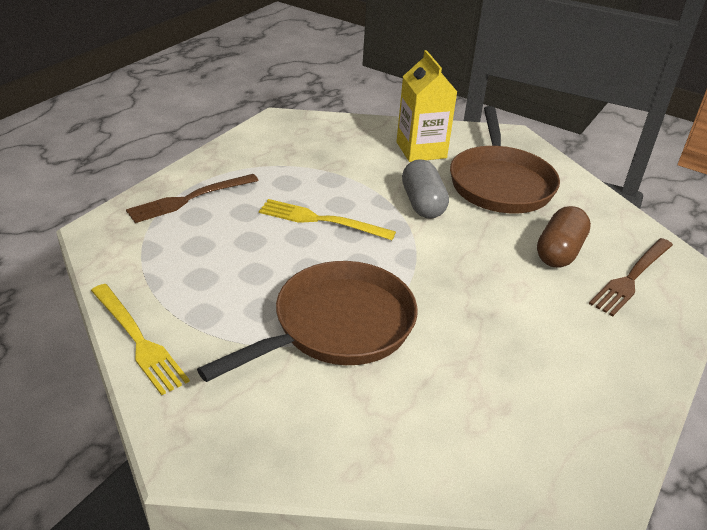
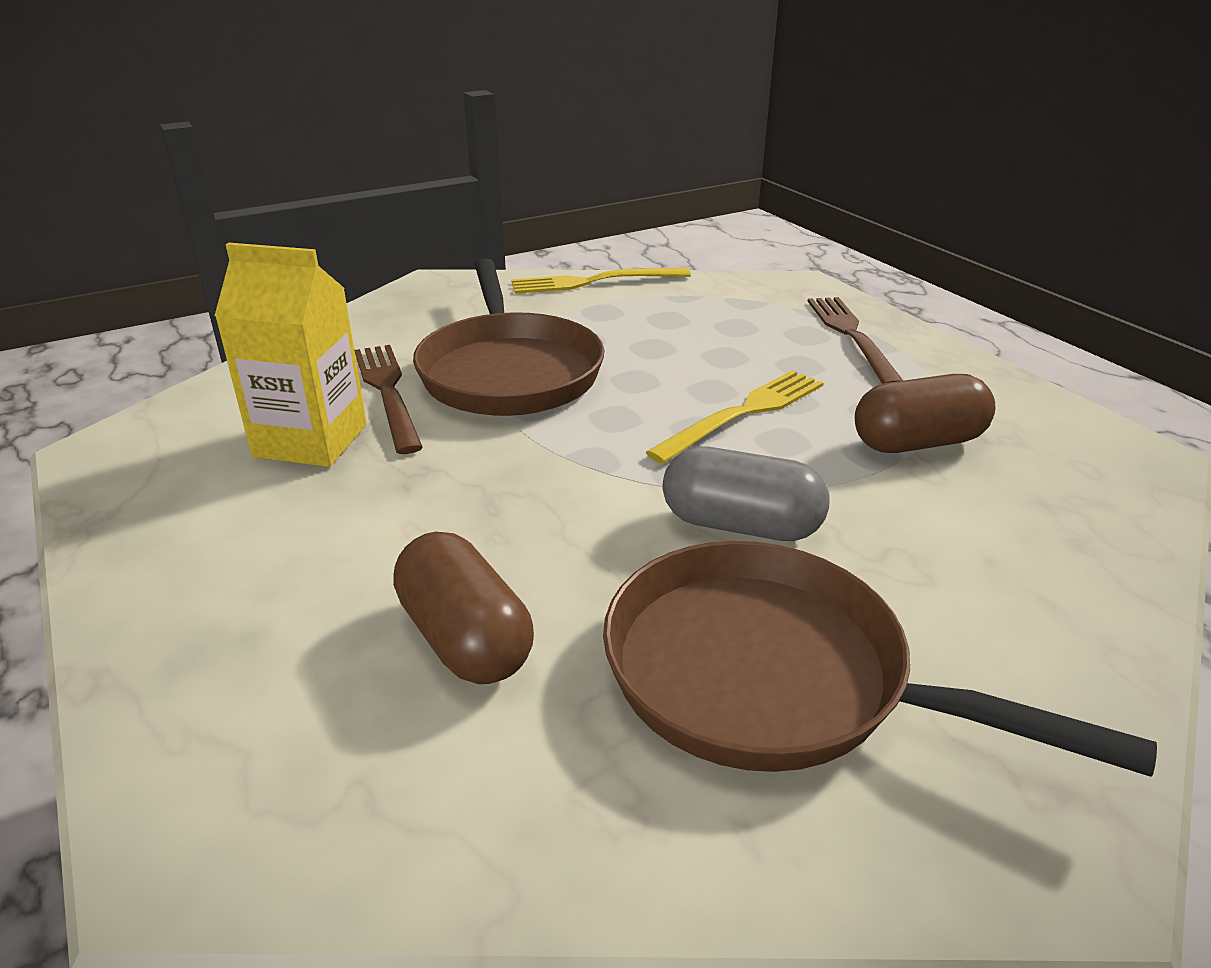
camera: 120 degrees right, 5 degrees down
(312, 168) = (917, 443): none -> brown capsule
(421, 150) = (976, 603): yellow carton -> yellow carton (311, 441)
(631, 277) = (297, 708): brown fork -> brown fork (388, 392)

